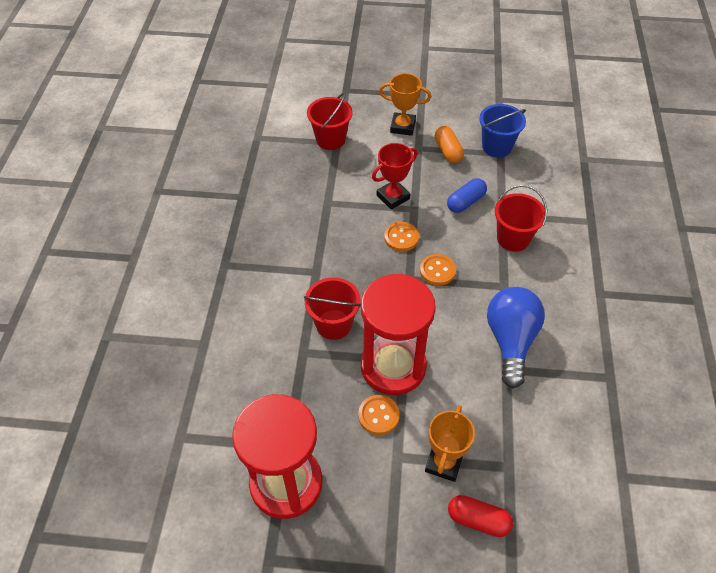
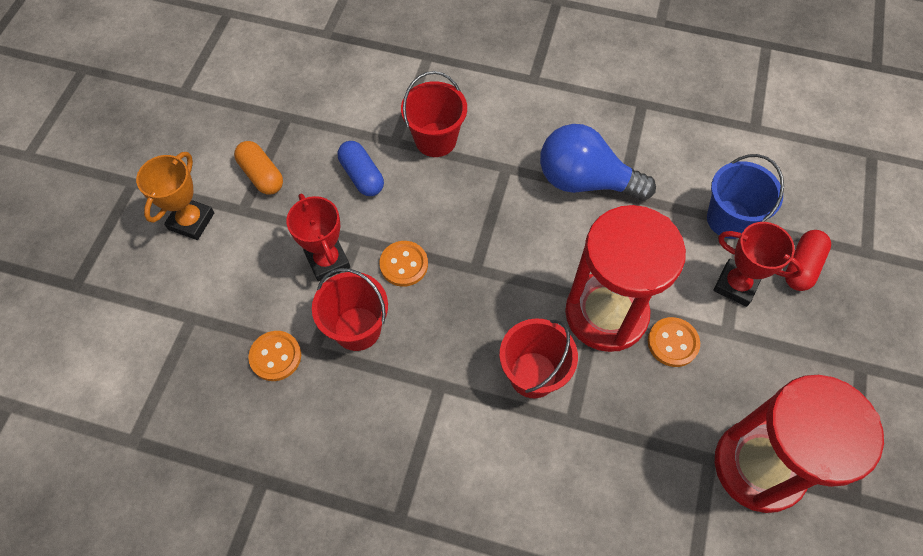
camera: 80 degrees left, 10 degrees up
(330, 139) = (181, 326): red bucket -> red bucket (357, 328)
(437, 271) = (468, 233): orange button -> orange button (275, 356)
(444, 462) = (736, 285): orange trophy -> red trophy
(448, 151) = (262, 175): orange capsule -> orange capsule turned 60 degrees clockwise
(497, 147) = (273, 117): blue bucket -> blue bucket (728, 219)

